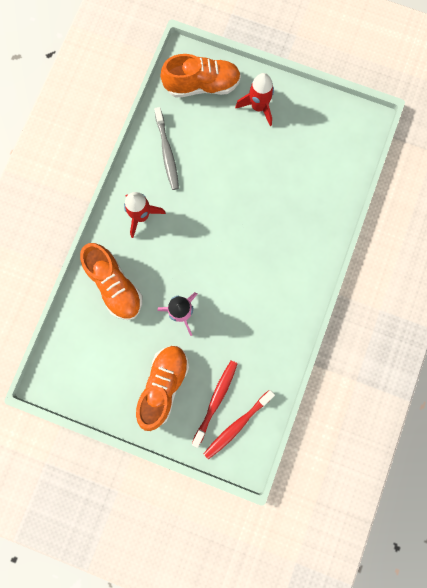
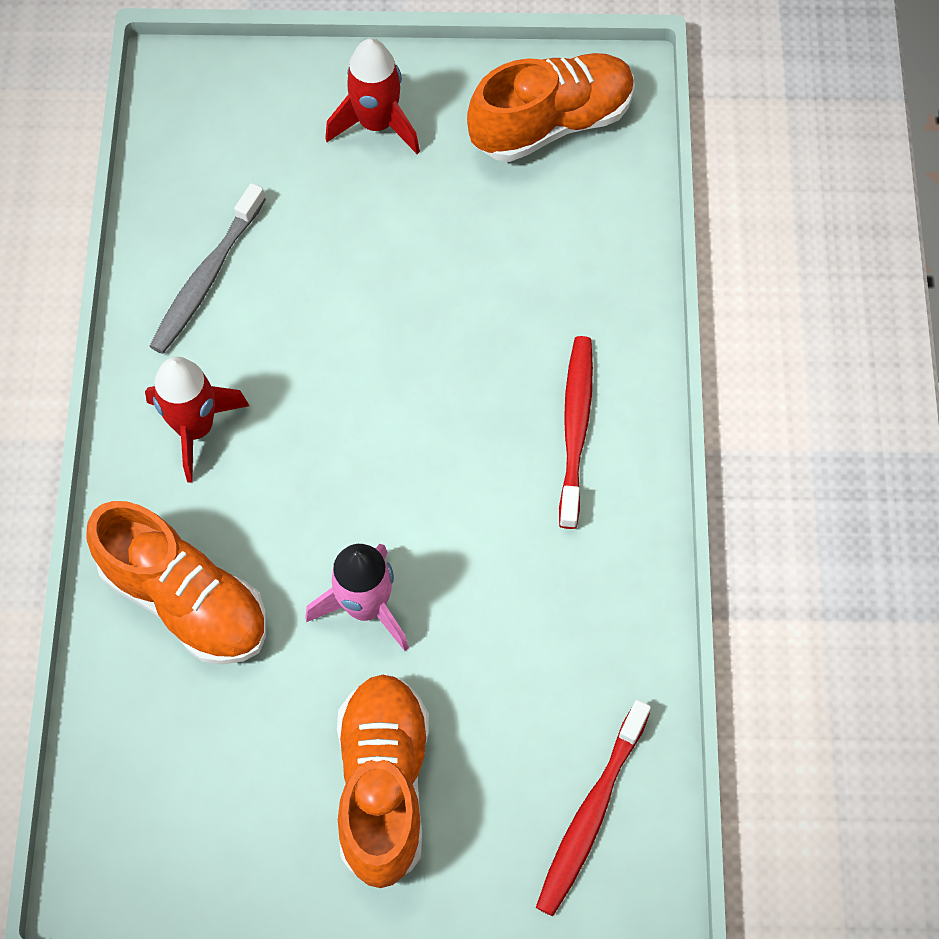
camera: 20 degrees left, 15 degrees down
(167, 152) = (206, 278): grey toothbrush -> grey toothbrush turned 60 degrees clockwise
(202, 85) = (236, 119): orange shoe -> orange shoe (552, 123)
(216, 400) = (519, 776): red toothbrush -> red toothbrush (575, 428)

